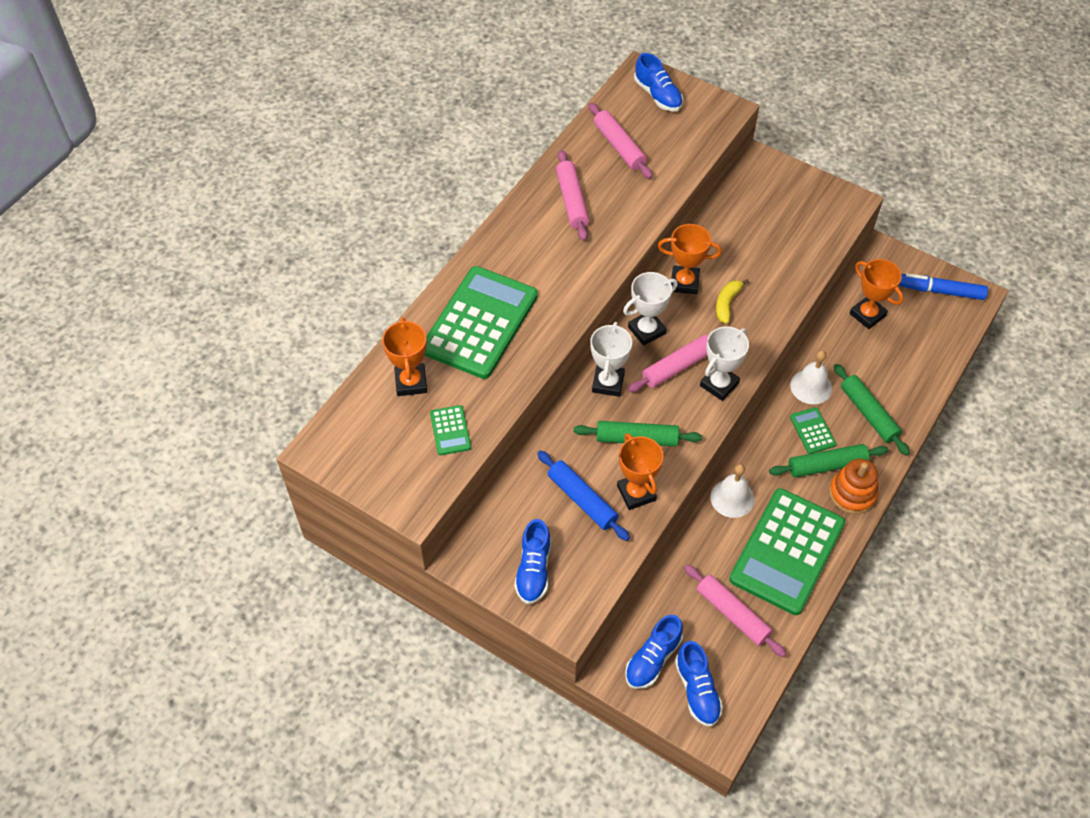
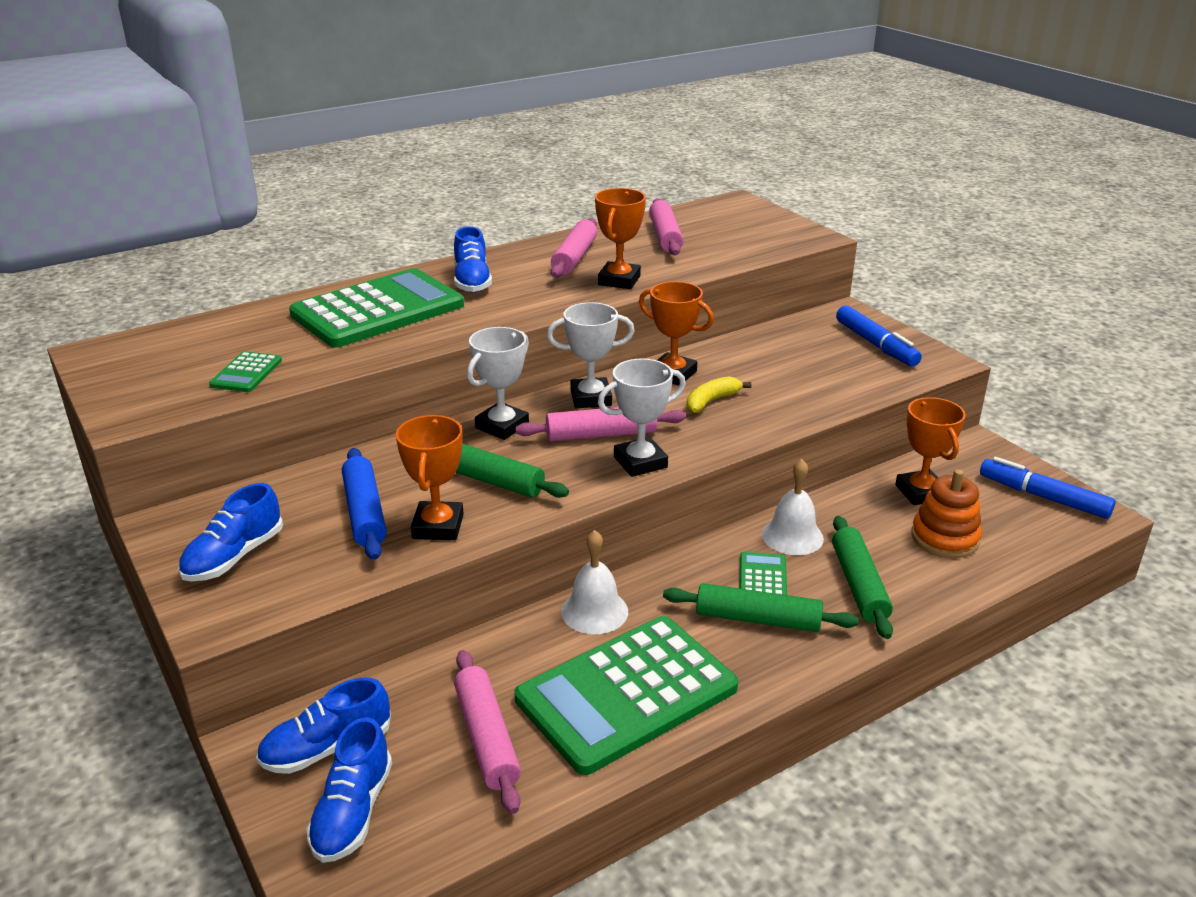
camera: 25 degrees right, 25 degrees down
(411, 382) = (252, 331): orange trophy -> orange trophy (619, 280)
(658, 95) = (742, 215): blue shoe -> blue shoe (472, 281)
(800, 197) = (876, 345): none -> blue marker
(852, 493) = (775, 661): orange stacking toy -> orange stacking toy (944, 538)

